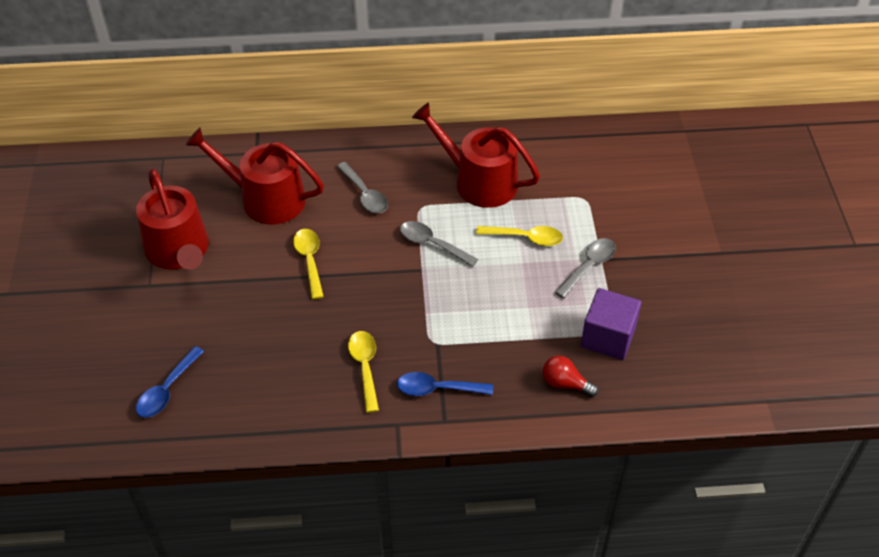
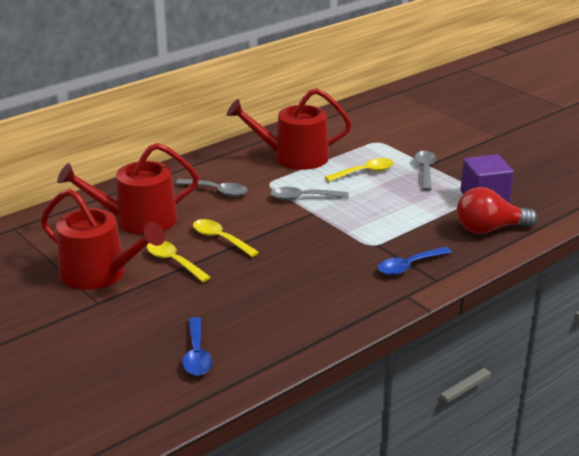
camera: 35 degrees left, 20 degrees down
(365, 367) = (341, 277): yellow spoon -> yellow spoon (173, 262)
(565, 384) = (489, 229): red light bulb -> red light bulb, size x1.66

